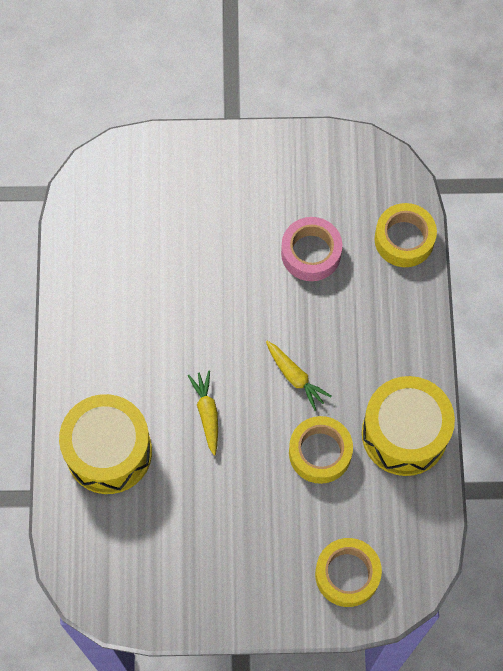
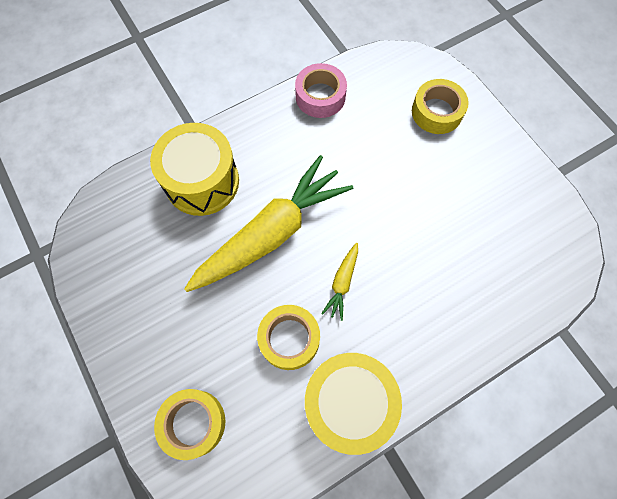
camera: 60 degrees right, 0 degrees up
(207, 413) = (272, 233): yellow carrot -> yellow carrot, size x2.41
(311, 253) = (454, 237): pink tape -> pink tape (320, 96)
(404, 239) = (520, 305): yellow tape -> yellow tape (436, 112)

